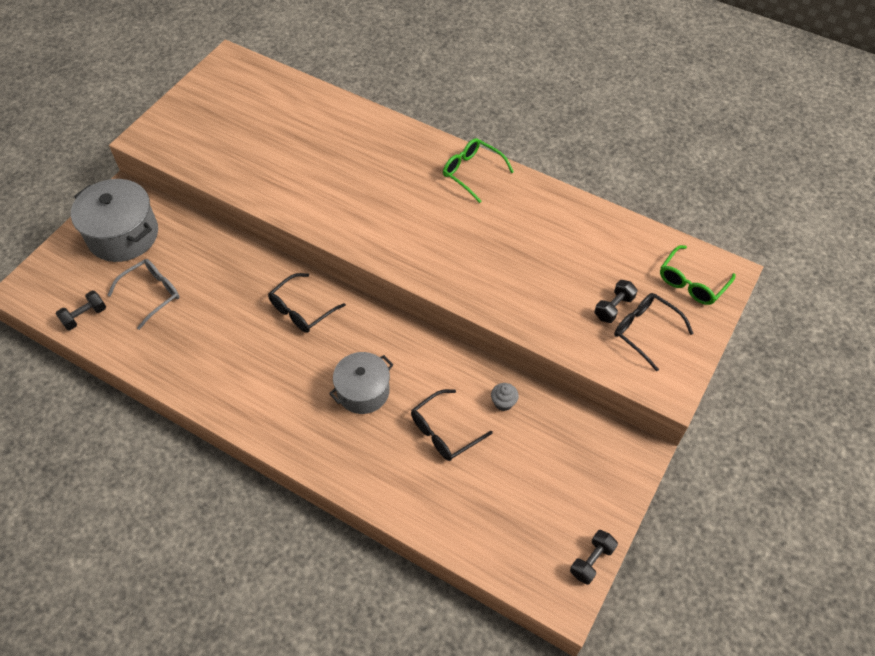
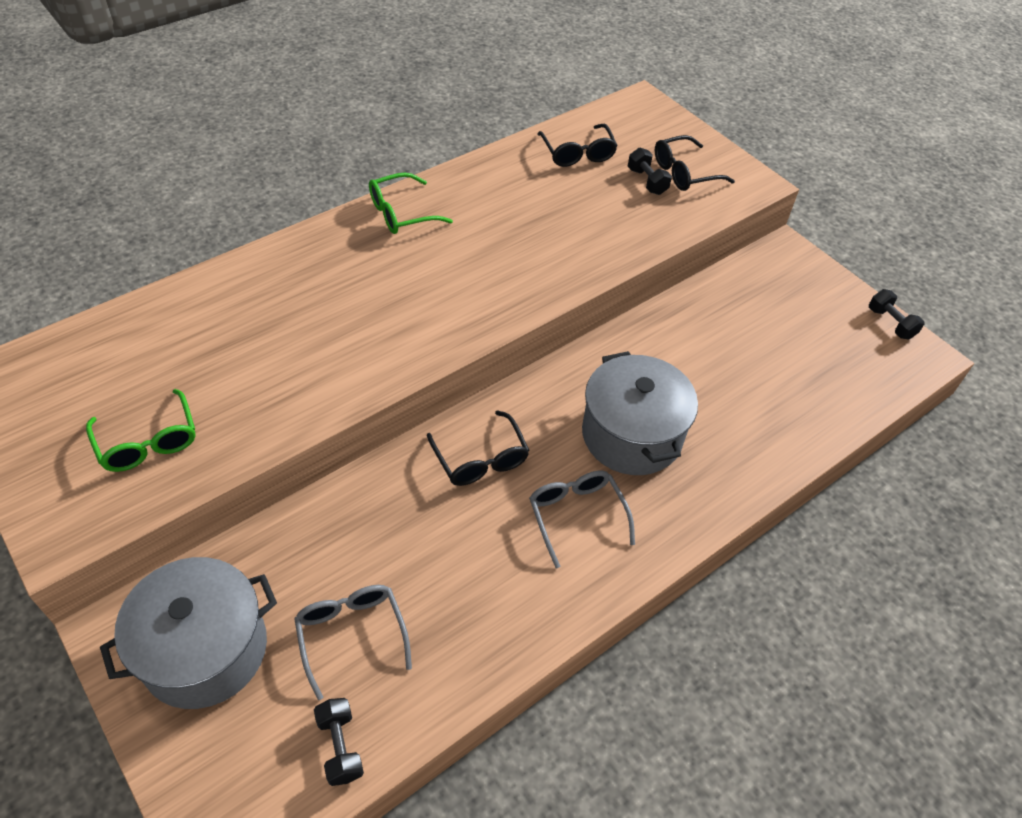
camera: 70 degrees left, 5 degrees down
(278, 379) = (576, 515): none -> grey glasses
(363, 391) = (632, 435): grey pot -> grey pot, size x1.51
(444, 432) = (713, 381): black glasses -> black glasses (578, 153)
(503, 402) = (695, 321): grey cupcake -> none
(691, 283) = (642, 124): green glasses -> green glasses (148, 442)

